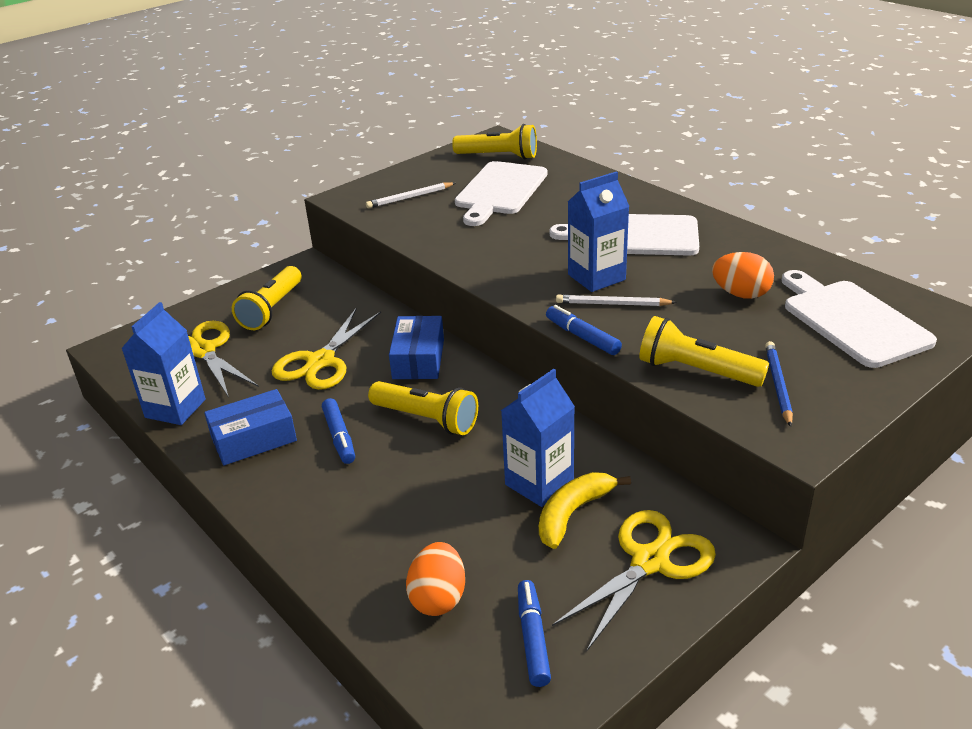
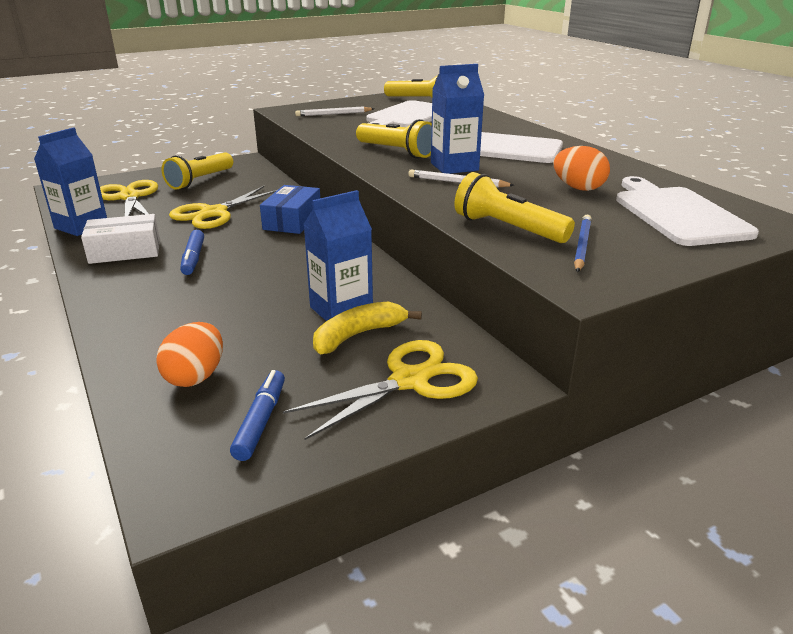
camera: 10 degrees right, 5 degrees down
(254, 439) = (125, 251): blue box -> white box
(426, 419) = (272, 257): yellow flashlight -> yellow flashlight (396, 152)
(582, 337) = (417, 198): blue marker -> none

